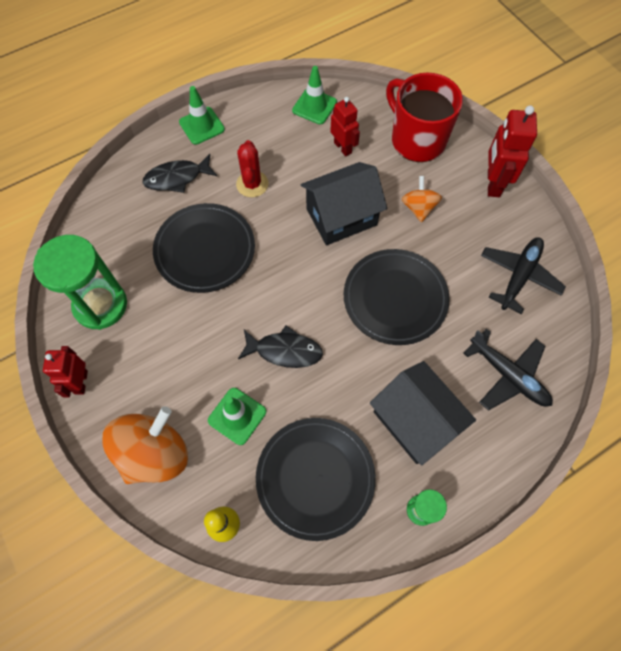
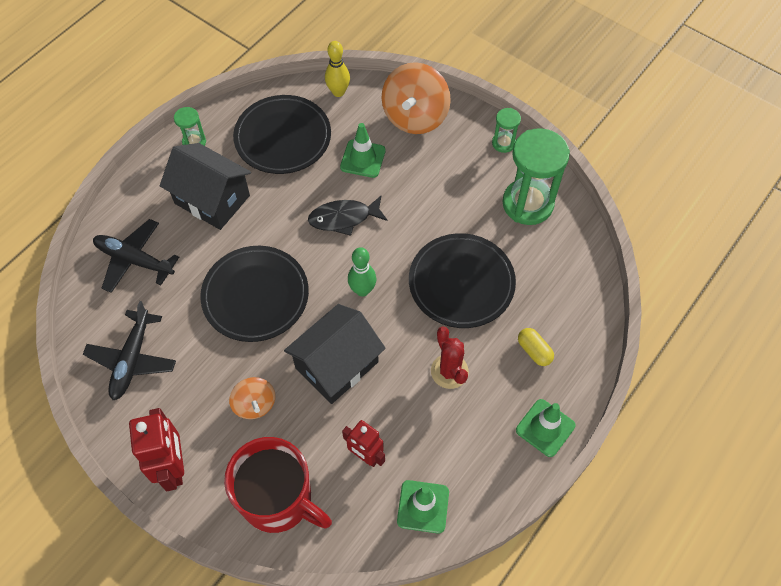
camera: 160 degrees right, 5 degrees down
(81, 382) = (503, 143): red robot -> green hourglass
(177, 178) = (534, 351): black fish -> yellow capsule
(295, 272) = (362, 290): none -> green bowling pin

